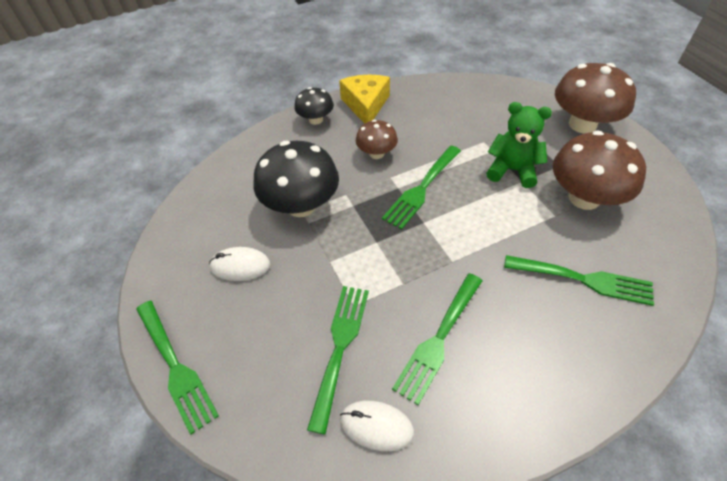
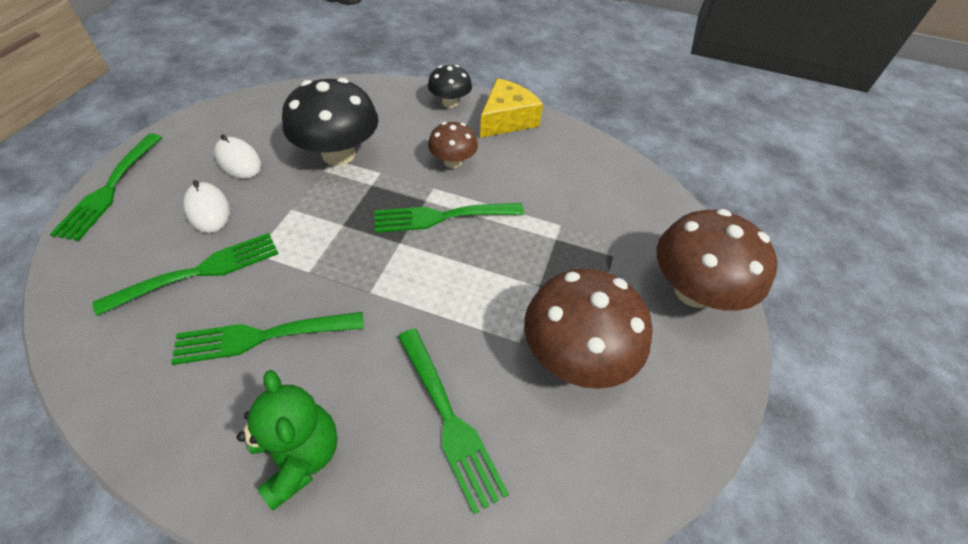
camera: 40 degrees right, 0 degrees up
(376, 426) = (129, 347): white mouse -> white mouse (208, 210)
(512, 170) = (545, 269): green teddy bear -> green teddy bear (300, 456)

